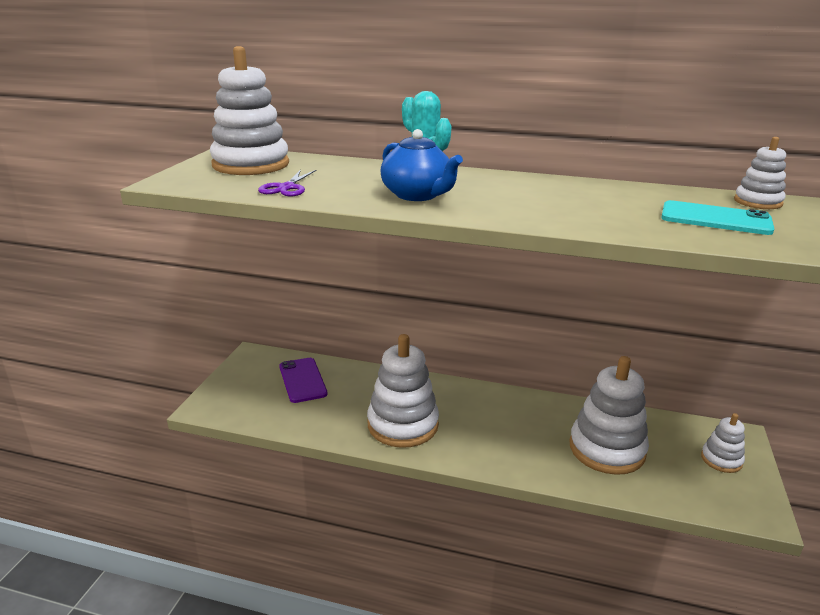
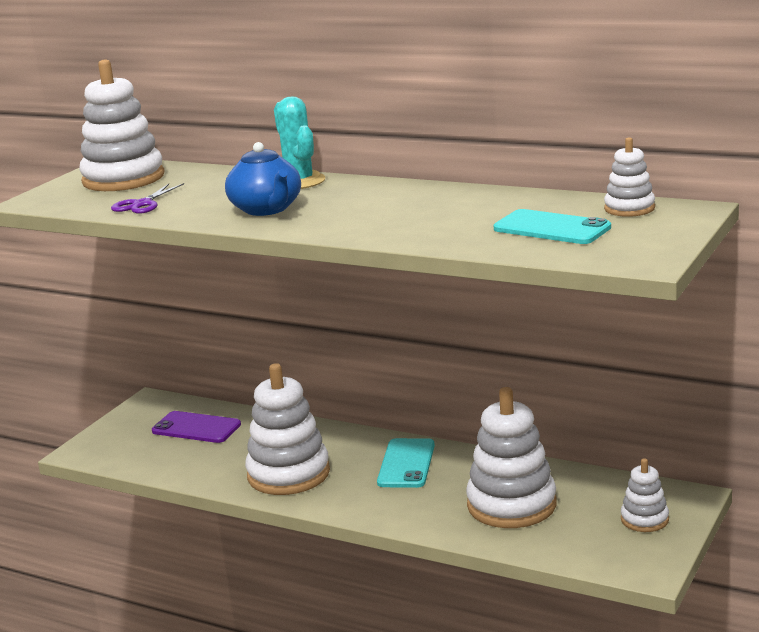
camera: 15 degrees right, 5 degrees down
(302, 380) = (196, 428): purple phone -> purple phone turned 60 degrees counterclockwise
(497, 411) = (406, 464): none -> turquoise phone

